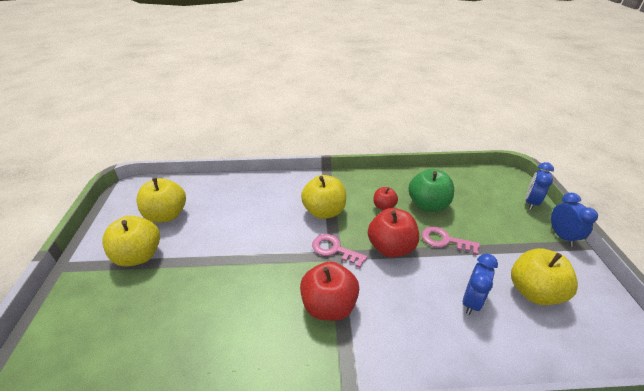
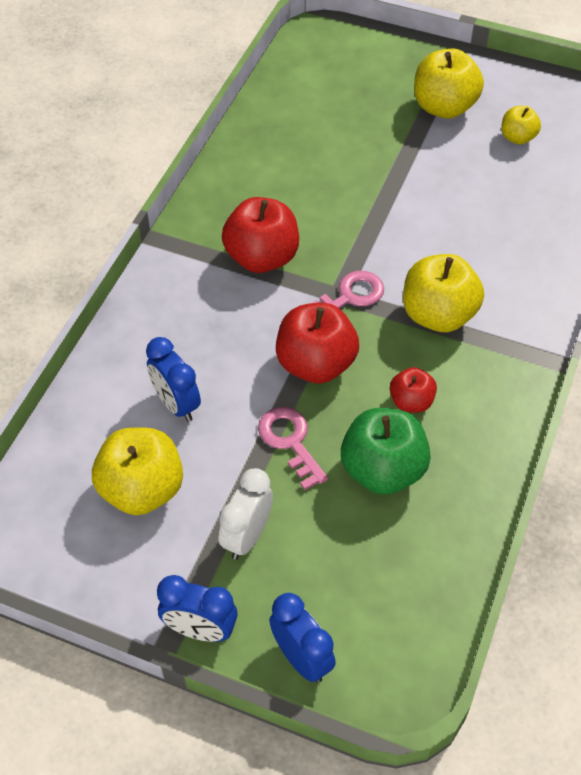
camera: 115 degrees right, 15 degrees up
(167, 215) = (517, 138): yellow apple -> yellow apple, size x0.56
(444, 240) = (290, 442): pink key -> pink key turned 75 degrees counterclockwise
(506, 237) = (247, 536): none -> white clock

